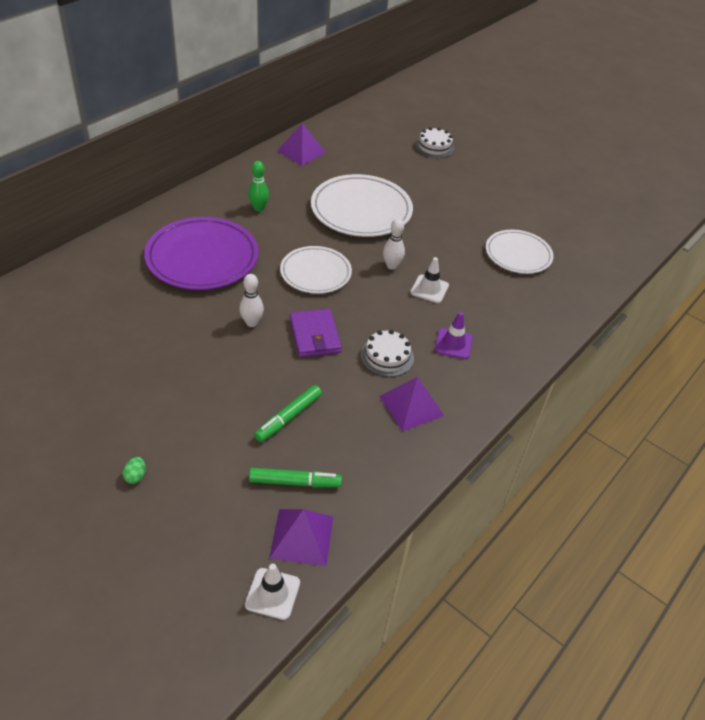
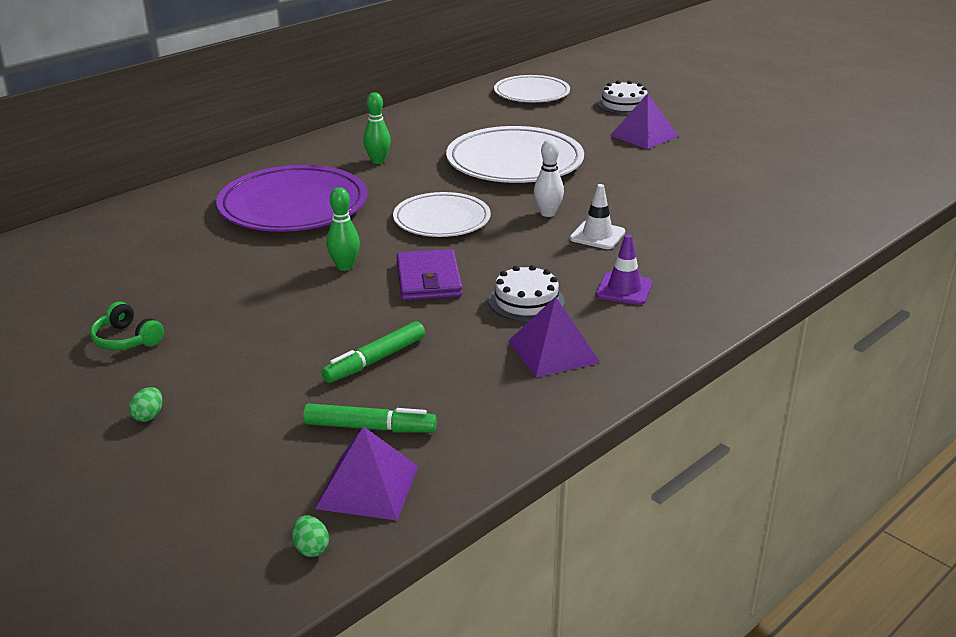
camera: 10 degrees right, 15 degrees down
(103, 400) = (127, 339): none -> green headphones
(252, 323) = (345, 266): white bowling pin -> green bowling pin
(272, 594) = (311, 548): white traffic cone -> green egg
(301, 151) = (444, 111): purple pyramid -> purple pyramid (644, 135)
(518, 254) = (729, 202): white plate -> white plate (531, 93)

